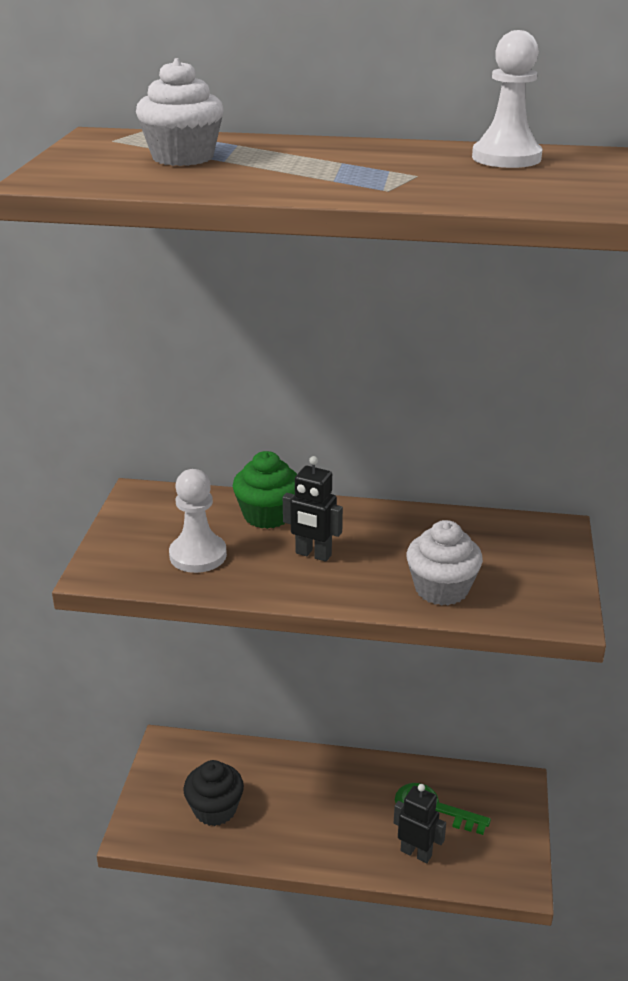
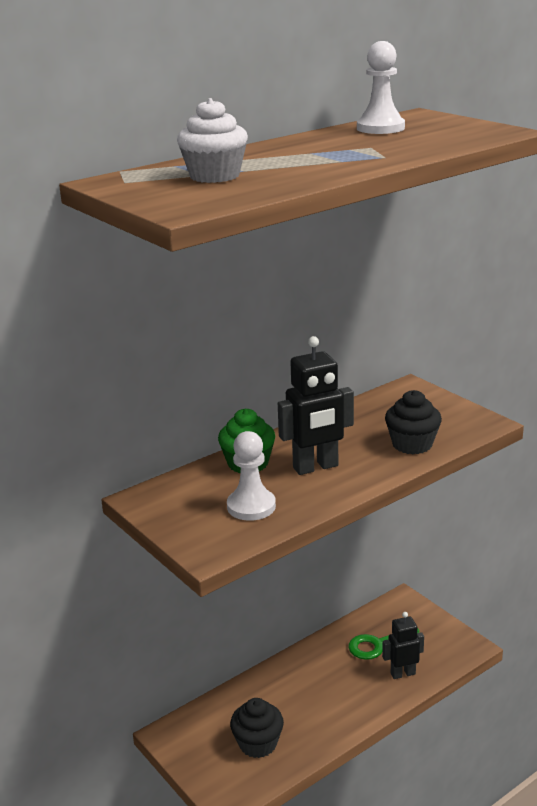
camera: 45 degrees left, 5 degrees down
(313, 554) = (316, 467): black robot -> black robot, size x1.55
(441, 589) = (412, 444): white cupcake -> black cupcake

